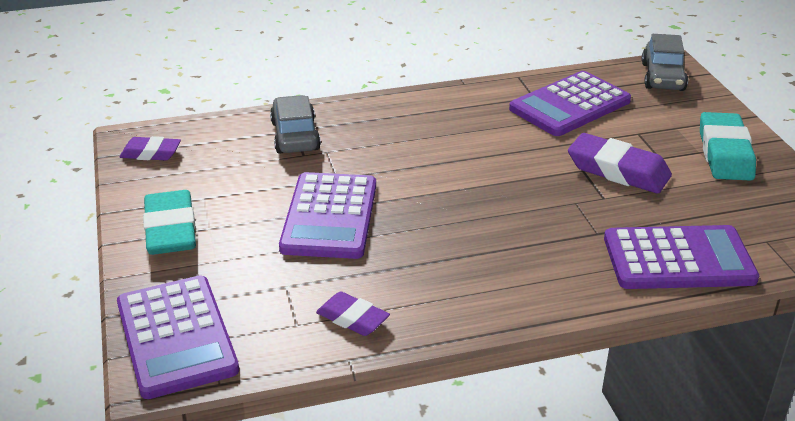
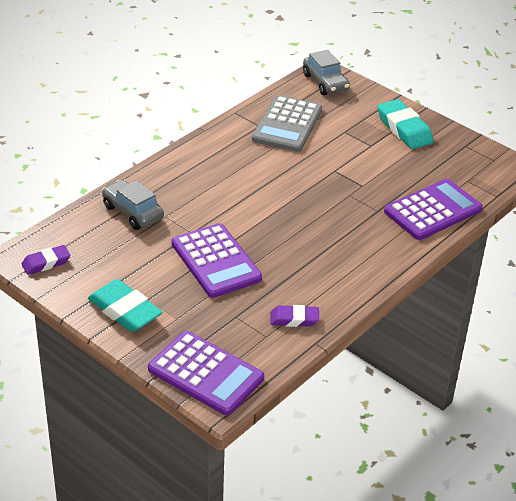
camera: 35 degrees left, 5 degrees up
(570, 105) = (287, 124): purple calculator -> grey calculator
(618, 170) = (355, 163): purple eraser -> none

